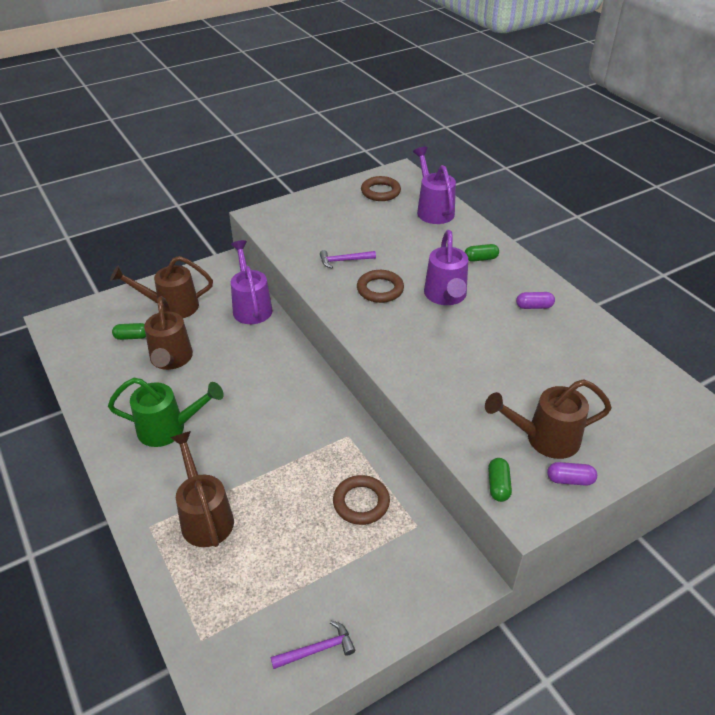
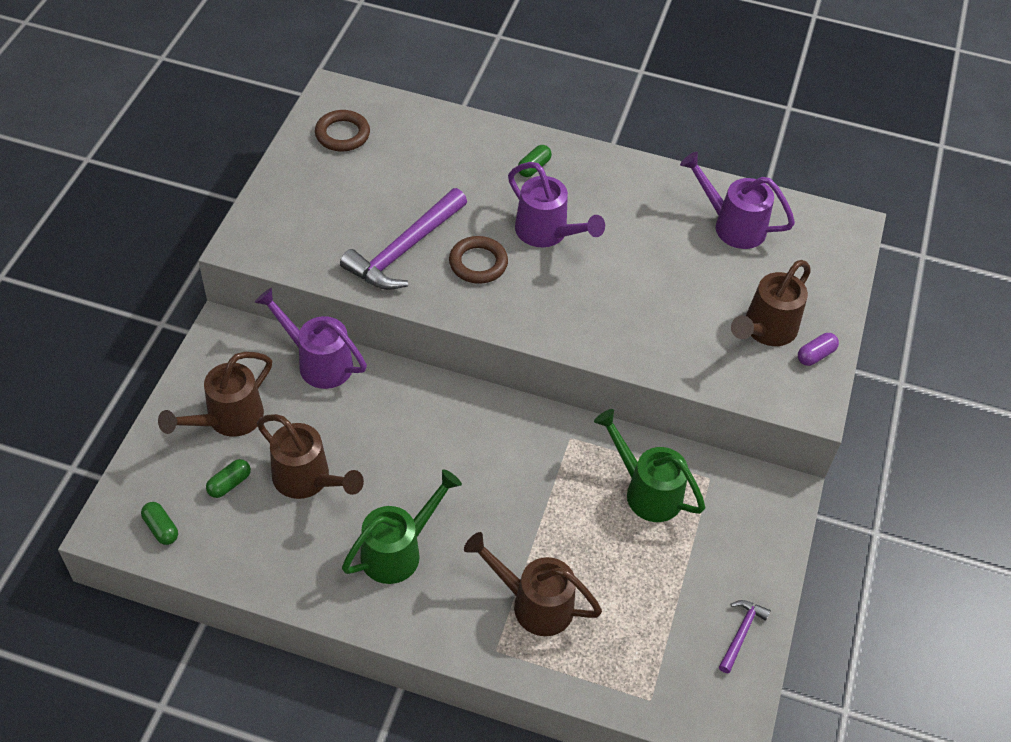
camera: 45 degrees left, 10 degrees up
(344, 261) = (404, 250): purple hammer -> purple hammer, size x2.05
(361, 502) = (647, 491): brown ring -> green watering can
(433, 210) = (425, 129): purple watering can -> purple watering can (733, 226)
(498, 485) = (772, 397): green capsule -> green capsule (161, 528)
(534, 306) = (633, 197): purple capsule -> none

